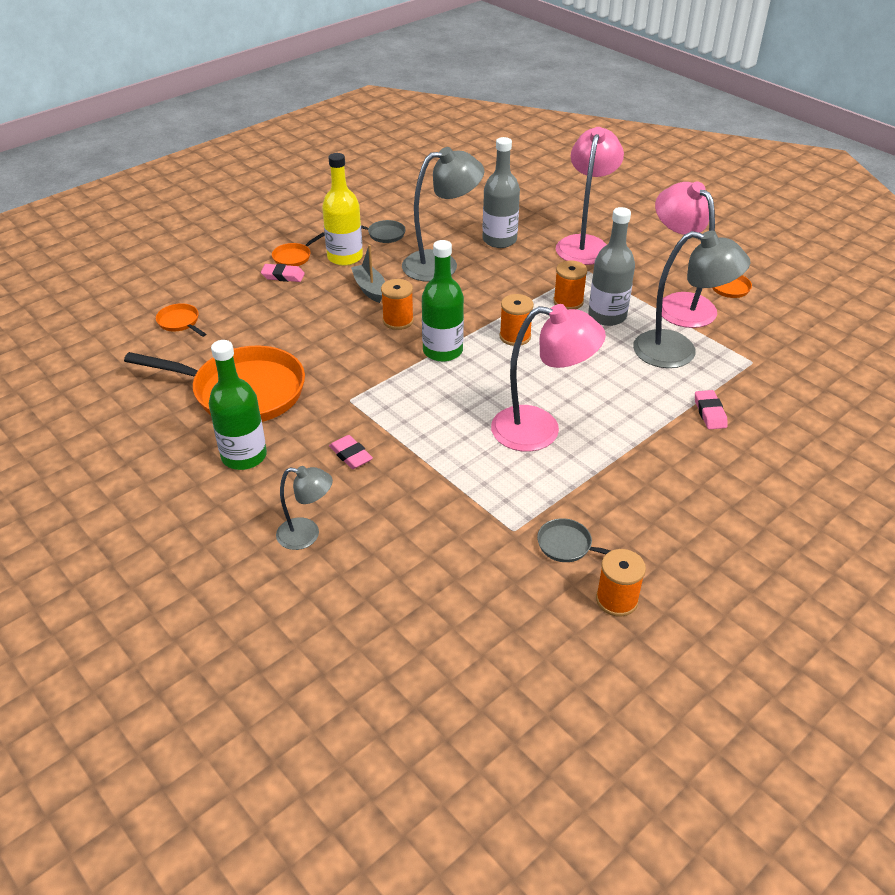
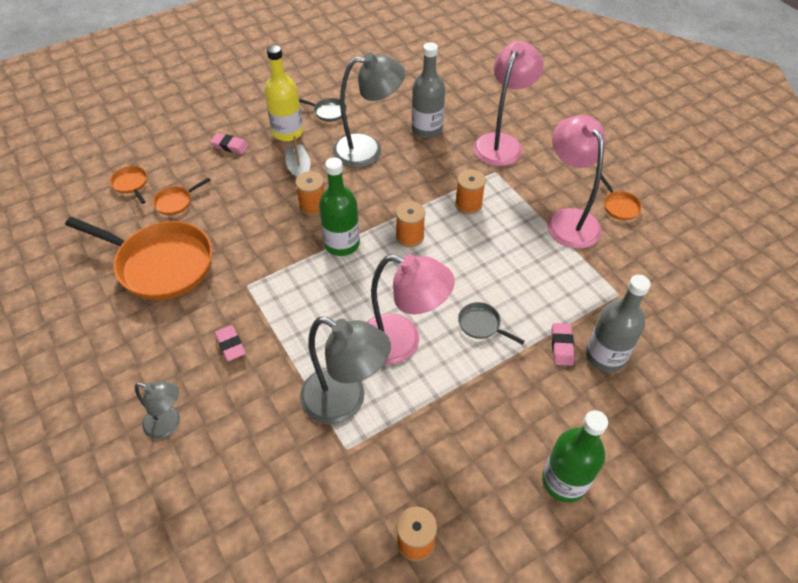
camera: 10 degrees right, 10 degrees up
(244, 456) = (142, 332): green bottle -> green bottle (564, 481)
(294, 257) = (245, 127): orange pan -> orange pan (176, 202)
(568, 545) = (389, 474): grey pan -> grey pan (481, 324)
(607, 316) = (499, 225): grey bottle -> grey bottle (605, 356)
(678, 352) = (552, 274): grey lamp -> grey lamp (345, 401)

